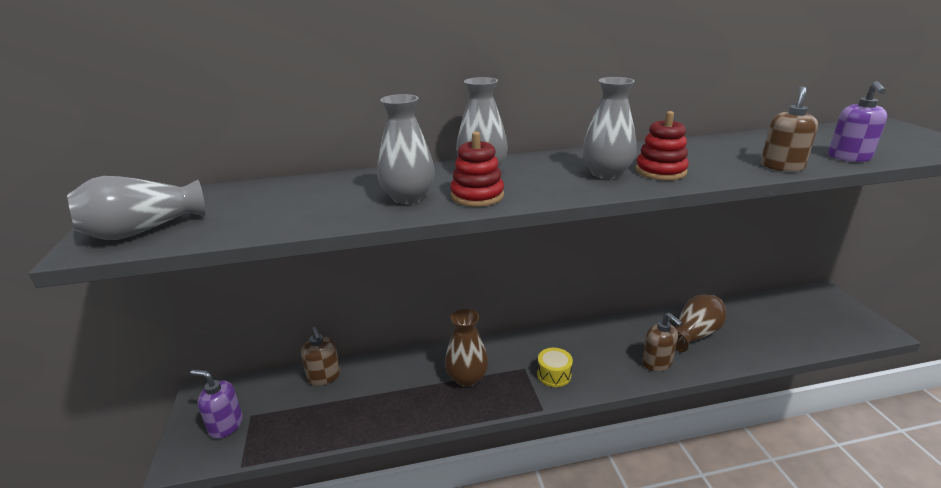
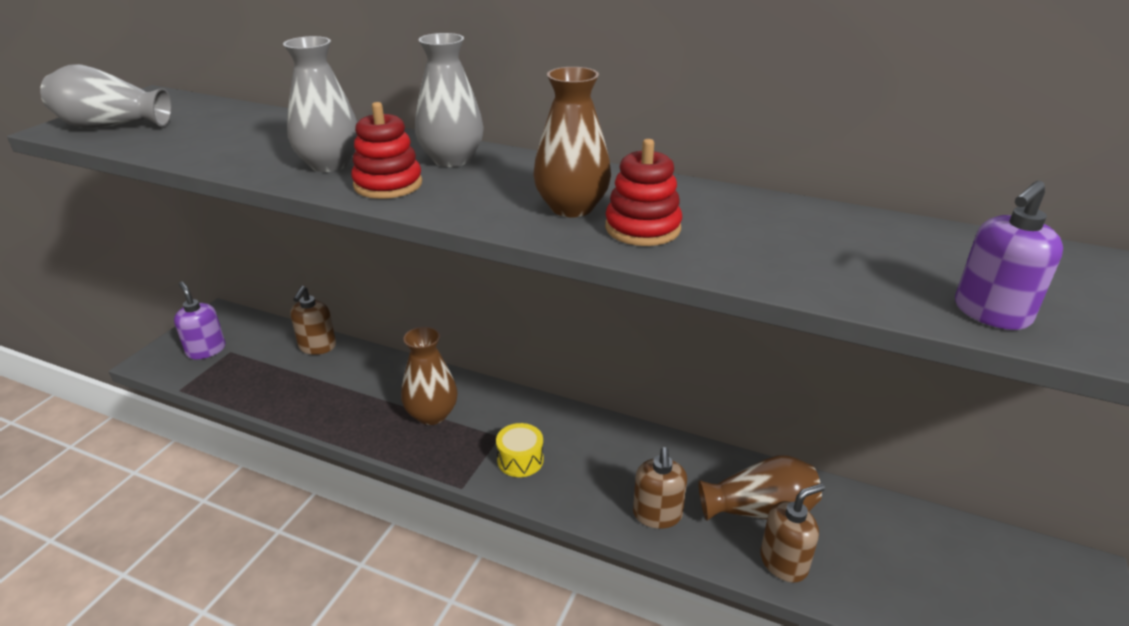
camera: 35 degrees right, 5 degrees up
(606, 173) = (572, 207): grey vase -> brown vase
(782, 166) = (832, 283): brown soap dispenser -> brown soap dispenser (784, 562)

